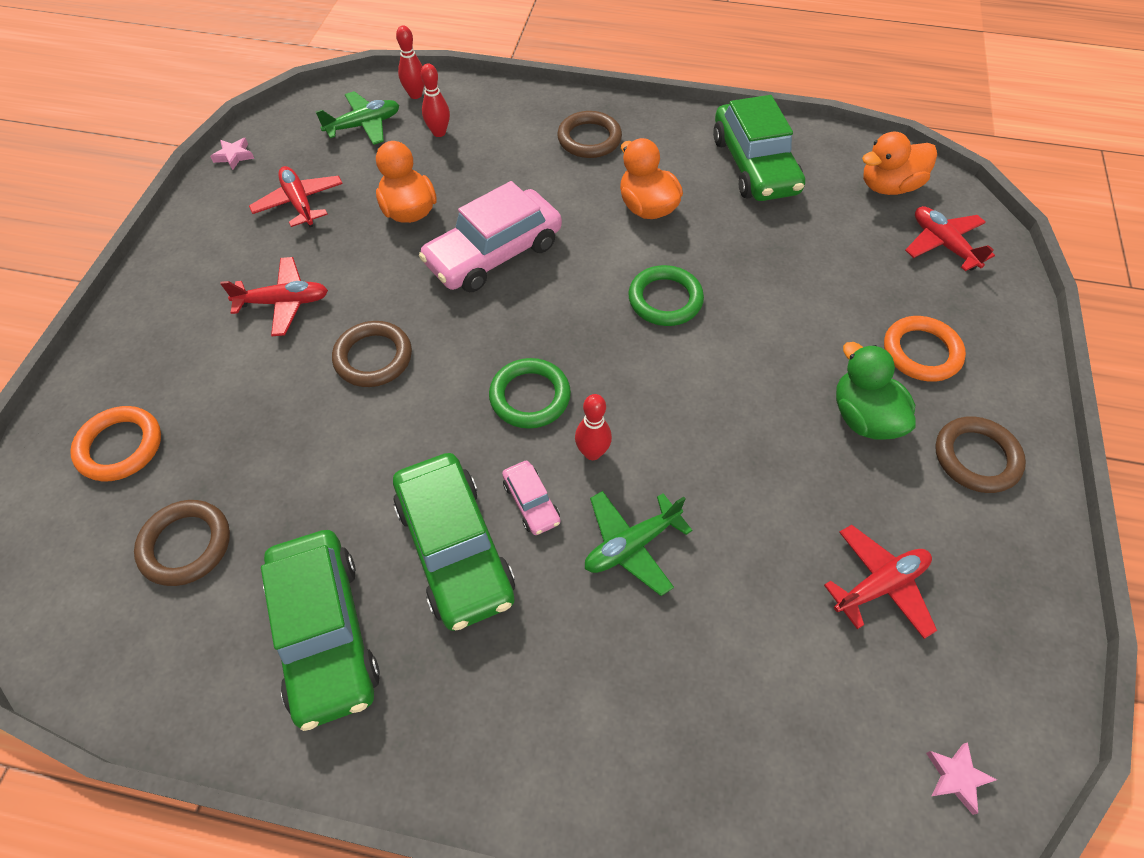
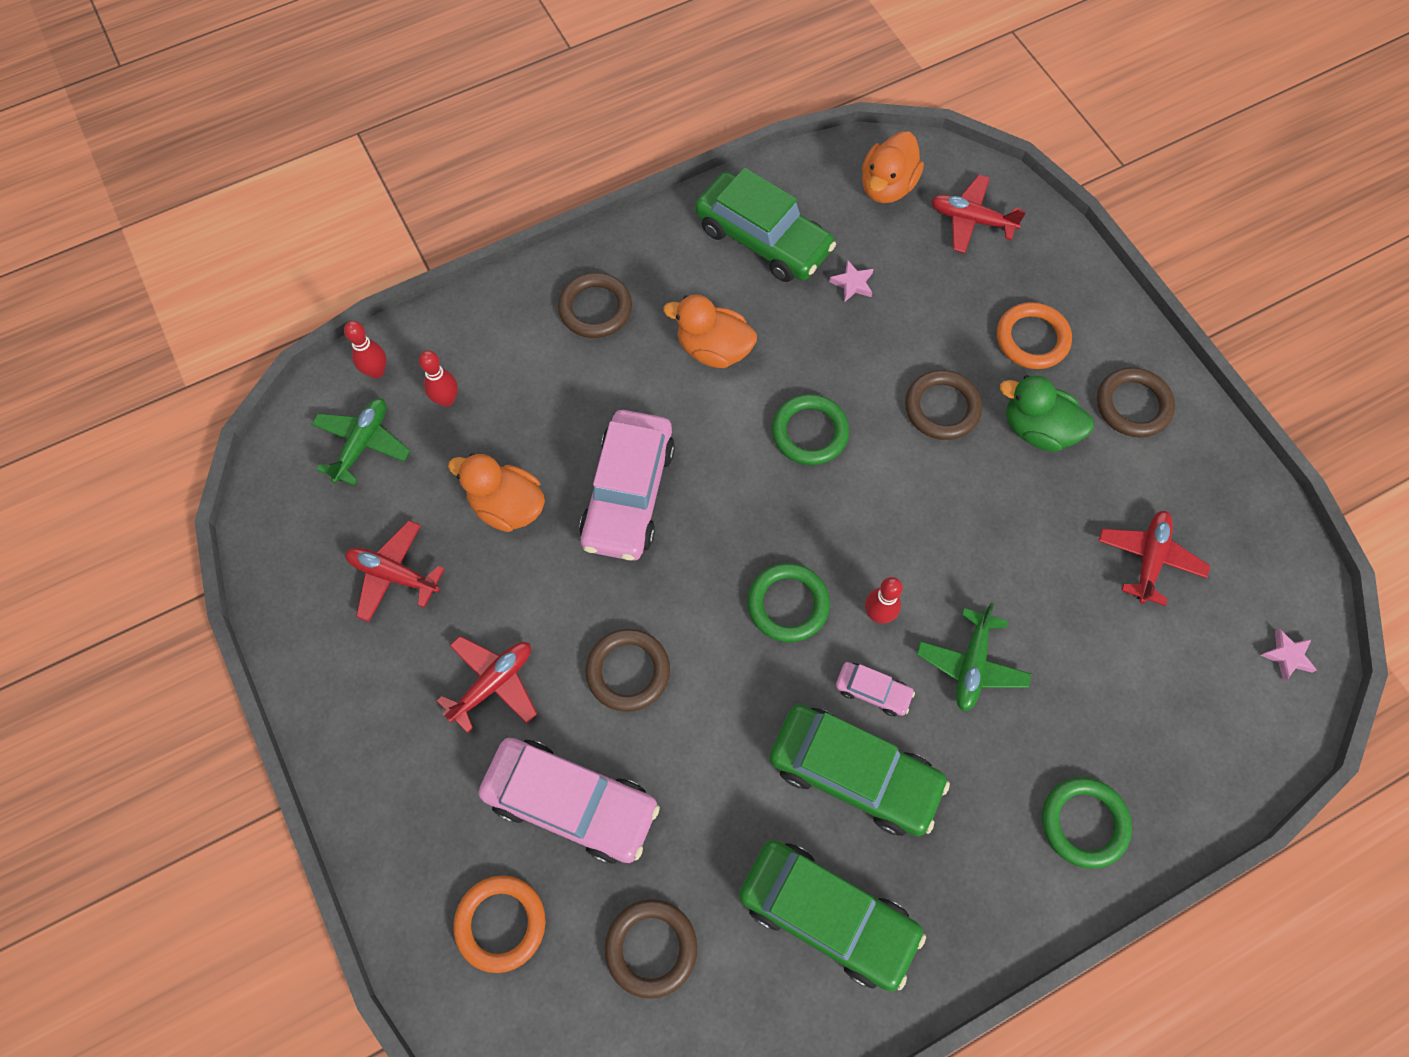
camera: 40 degrees left, 10 degrees up
(234, 156) = (266, 573): pink star -> pink star (852, 284)
(246, 409) = (571, 803): none -> pink car
(606, 750) = (1083, 823): none -> green ring
(791, 350) = (942, 408): none -> brown ring

